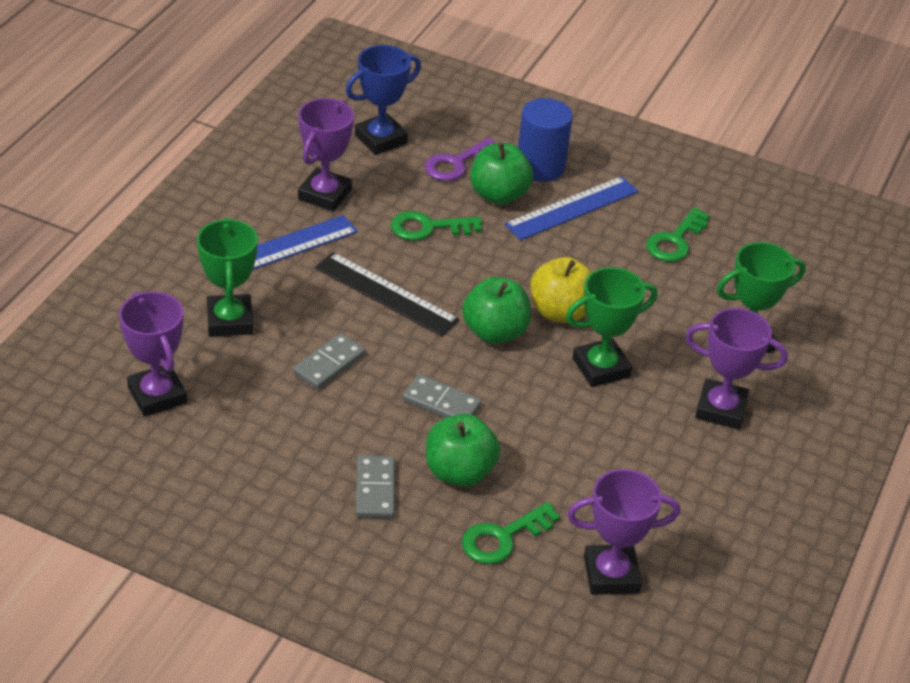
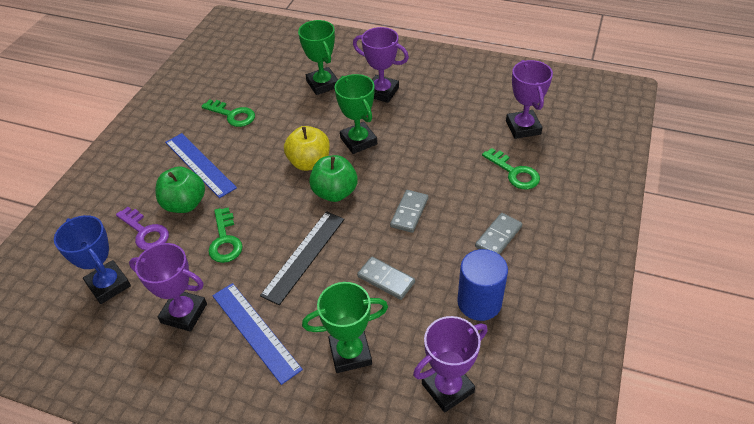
camera: 90 degrees left, 5 degrees up
(375, 489) = (498, 236): grey domino -> grey domino turned 45 degrees counterclockwise
(459, 472) = (468, 197): green apple -> none
(540, 167) = (151, 184): blue cylinder -> blue cylinder (479, 302)
(721, 409) = (382, 92): purple trophy -> purple trophy turned 75 degrees counterclockwise

